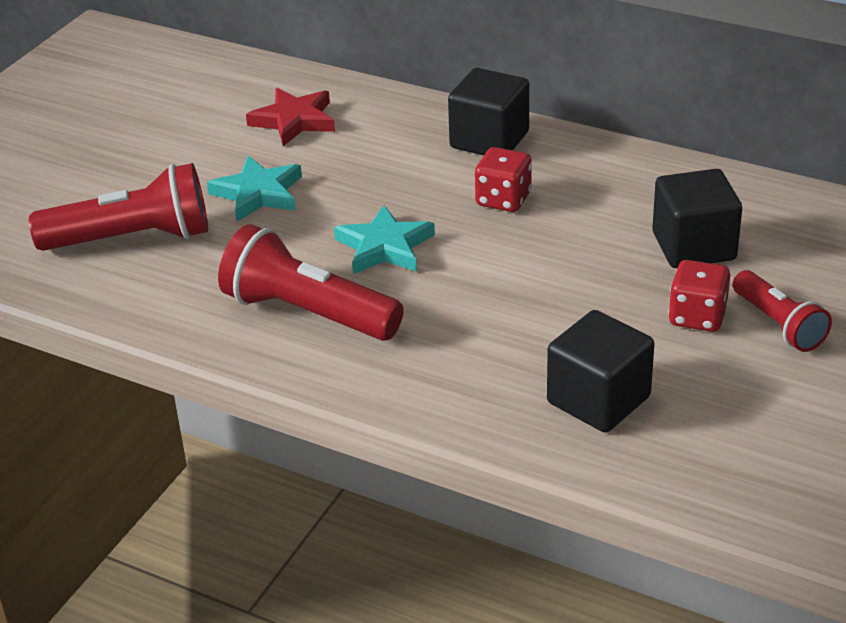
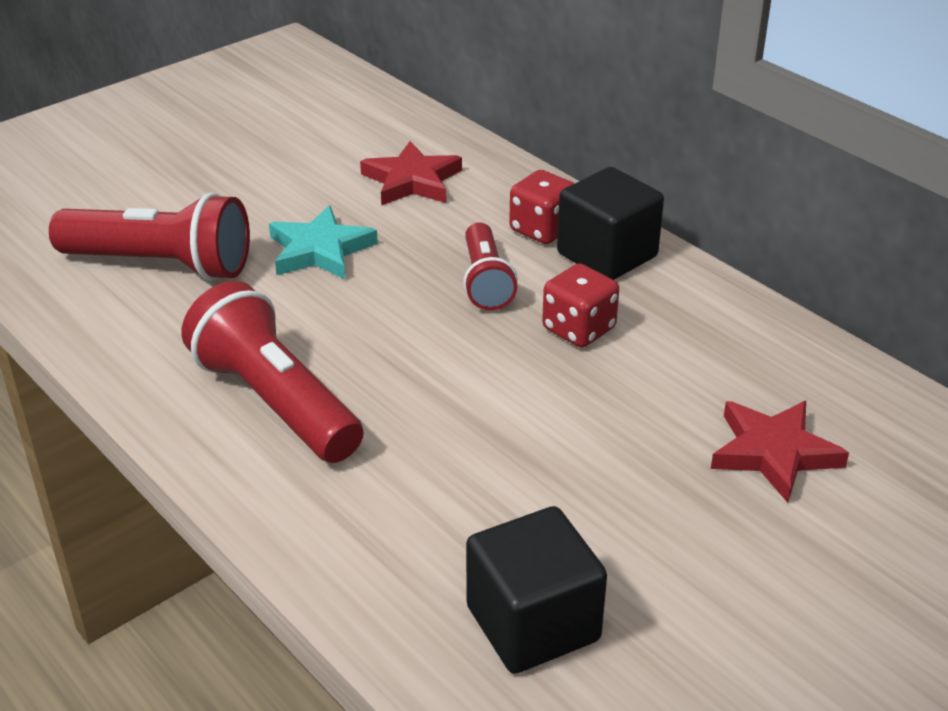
camera: 20 degrees right, 0 degrees up
(384, 247) = (410, 348): turquoise star -> none
(693, 246) = (773, 453): black cube -> red star
(697, 317) = (725, 549): red dice -> red dice (542, 229)
(778, 325) = (826, 594): red flashlight -> red flashlight (485, 281)

